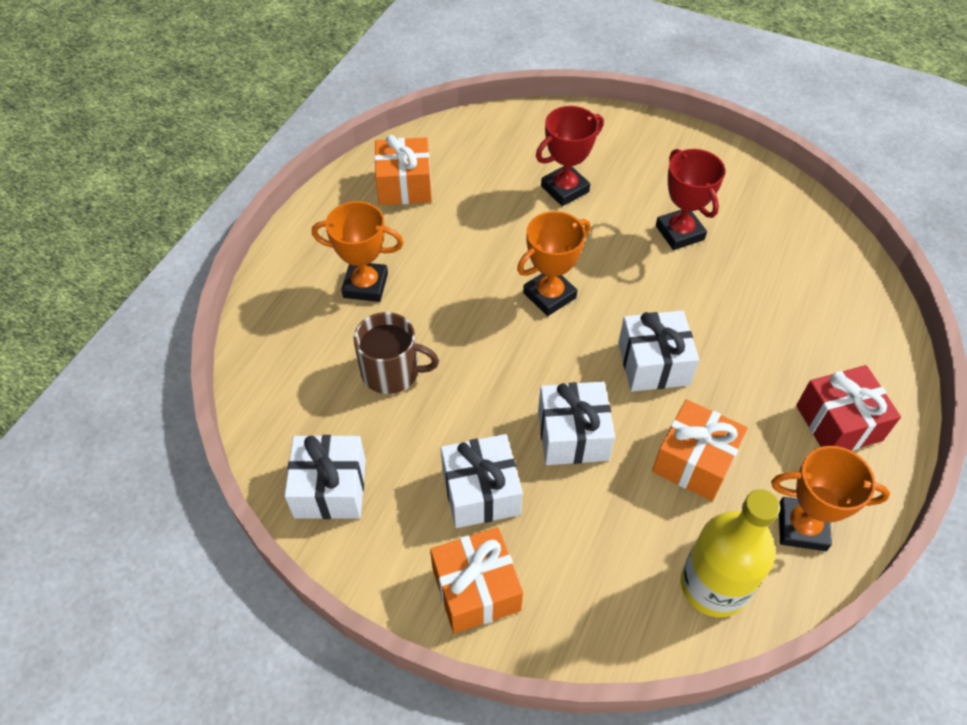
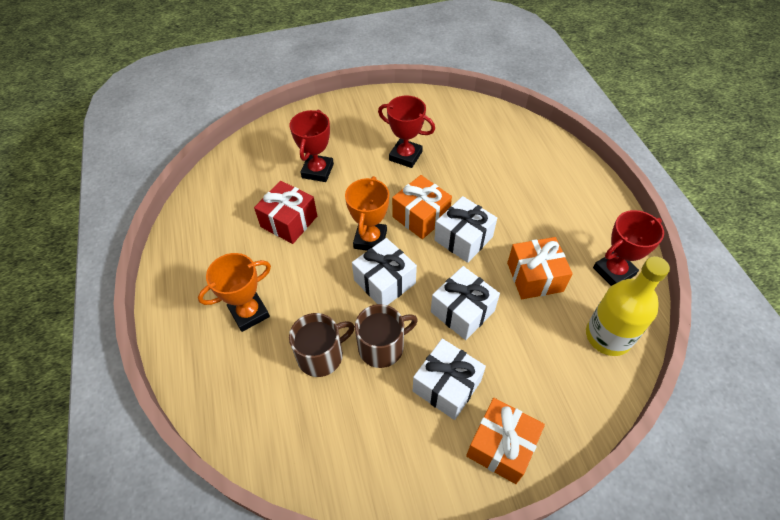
camera: 40 degrees left, 0 degrees up
(330, 488) = (356, 461): white gift -> white gift (384, 282)
(404, 185) = (212, 231): orange gift -> orange gift (421, 216)
(456, 407) = (382, 346): none -> brown mug
(802, 527) = (613, 271): orange trophy -> red trophy
(838, 423) = (577, 205): red gift -> red gift (289, 221)

